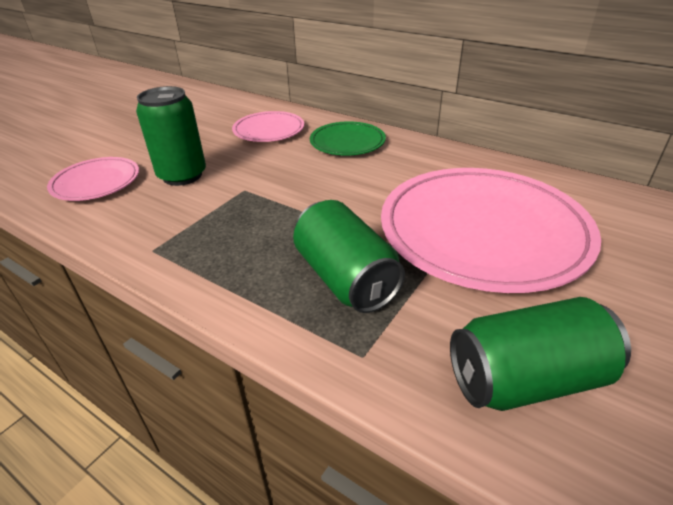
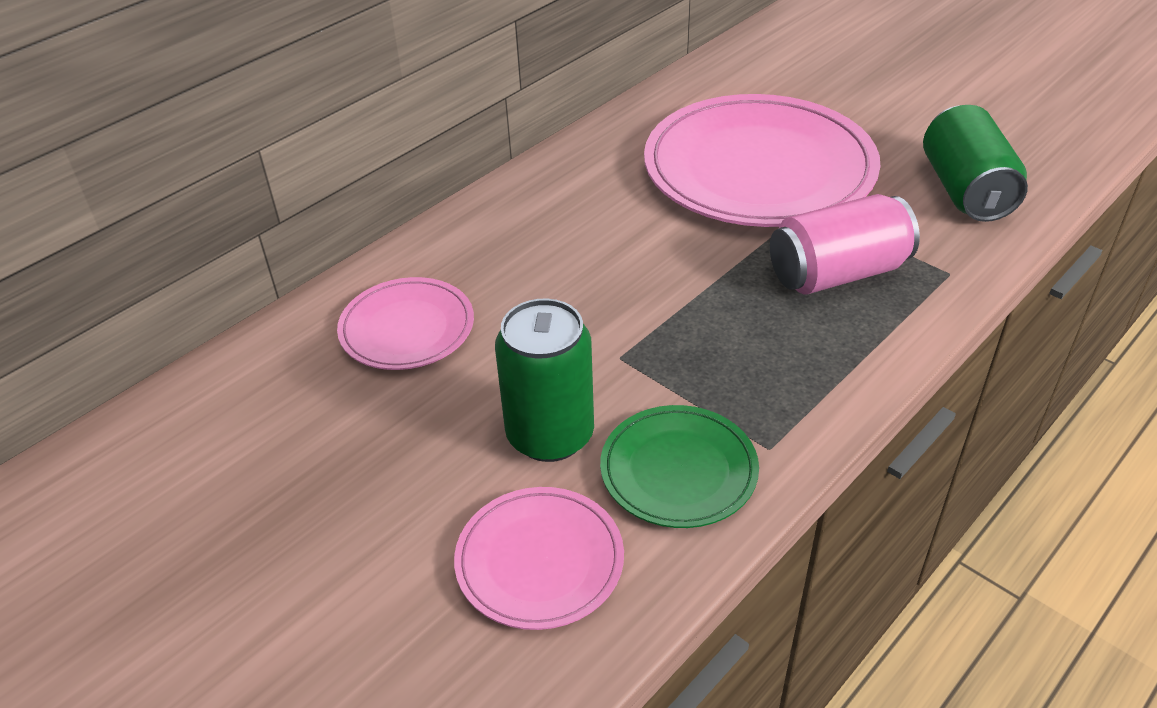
camera: 80 degrees left, 5 degrees up
(345, 279) = (838, 273): green can -> pink can
(347, 142) = (497, 242): green plate -> green plate (678, 470)

